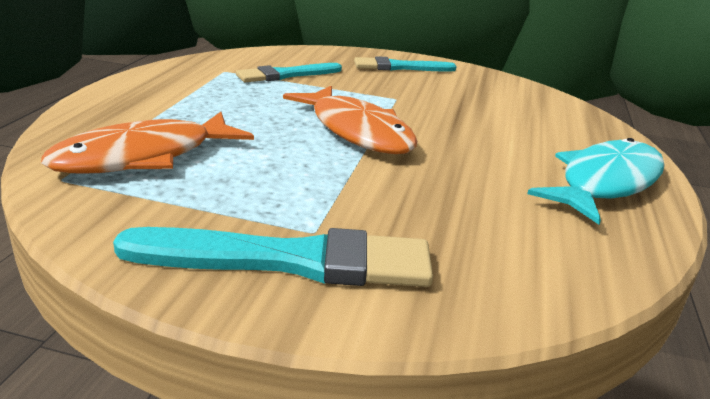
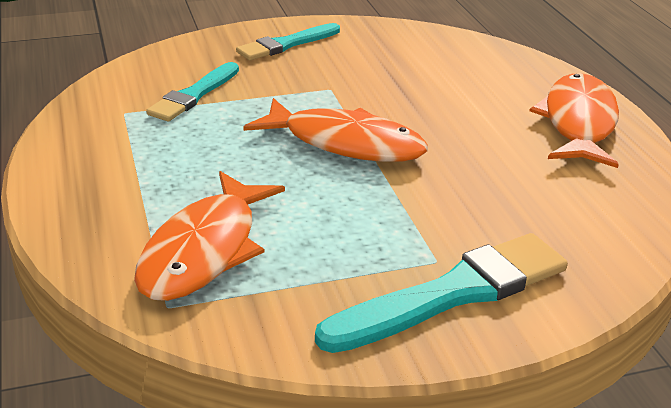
camera: 30 degrees left, 5 degrees up
(605, 183) = (578, 123): turquoise fish -> orange fish

